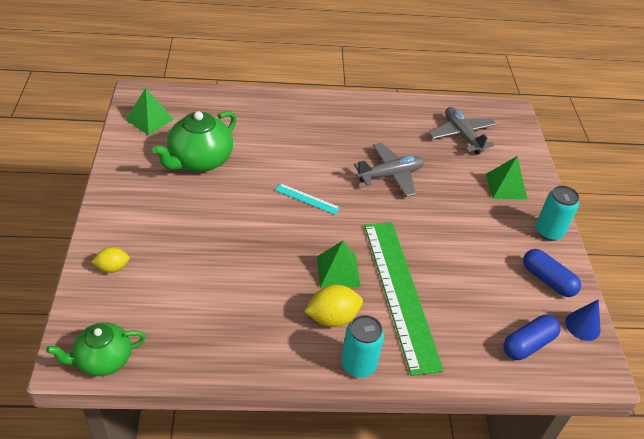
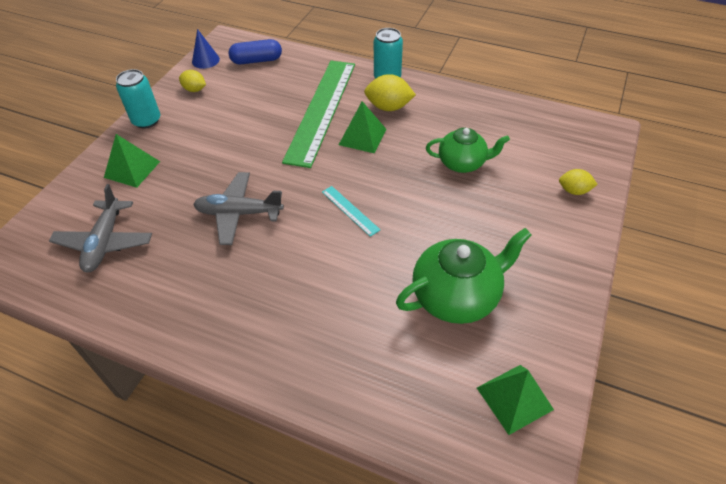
camera: 150 degrees left, 5 degrees up
(103, 360) = (581, 123): green teapot -> green teapot (462, 163)
(547, 280) = (194, 90): blue capsule -> yellow lemon

